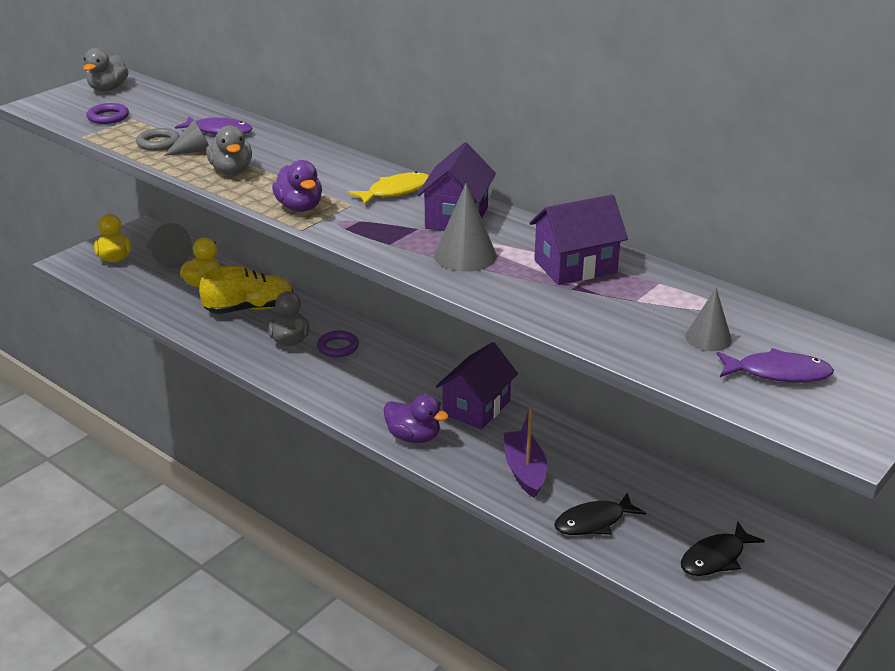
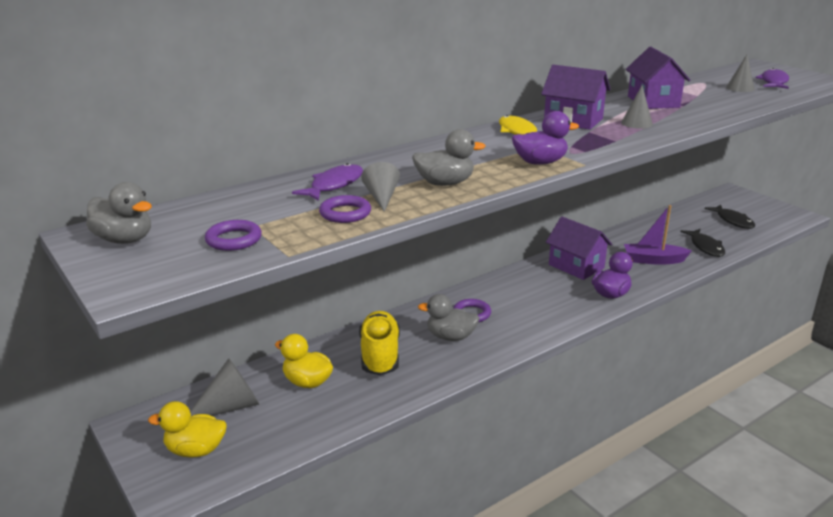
camera: 75 degrees left, 5 degrees down
(158, 143) = (345, 213): grey ring -> purple ring
(465, 255) = (636, 123): grey cone -> grey cone, size x0.65

